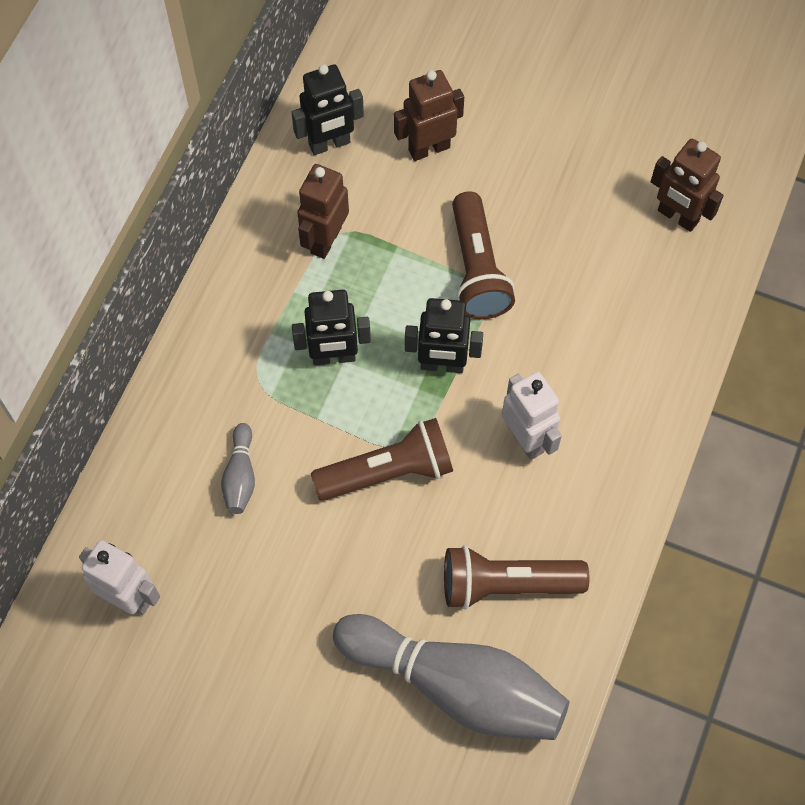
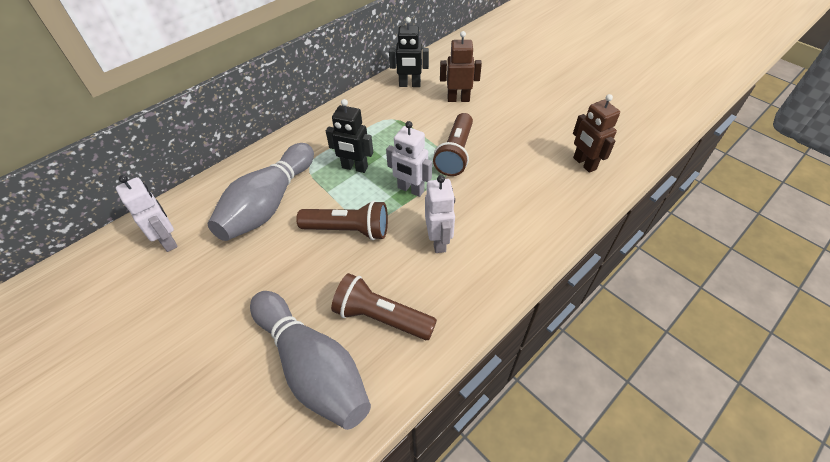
camera: 25 degrees right, 15 degrees down
(240, 476) = (268, 204): grey bowling pin -> grey bowling pin, size x2.38
(325, 240) = (383, 119): brown robot -> none
(442, 365) = (410, 189): black robot -> white robot

